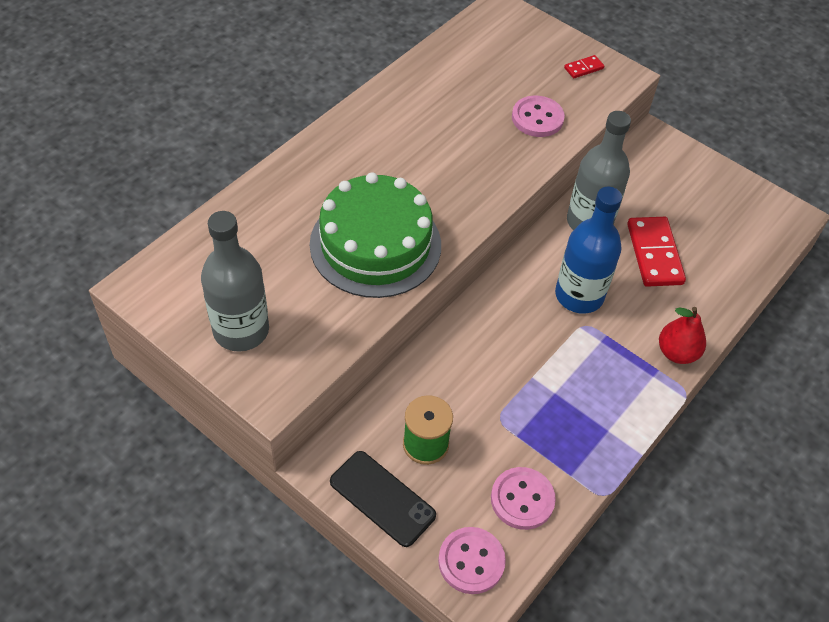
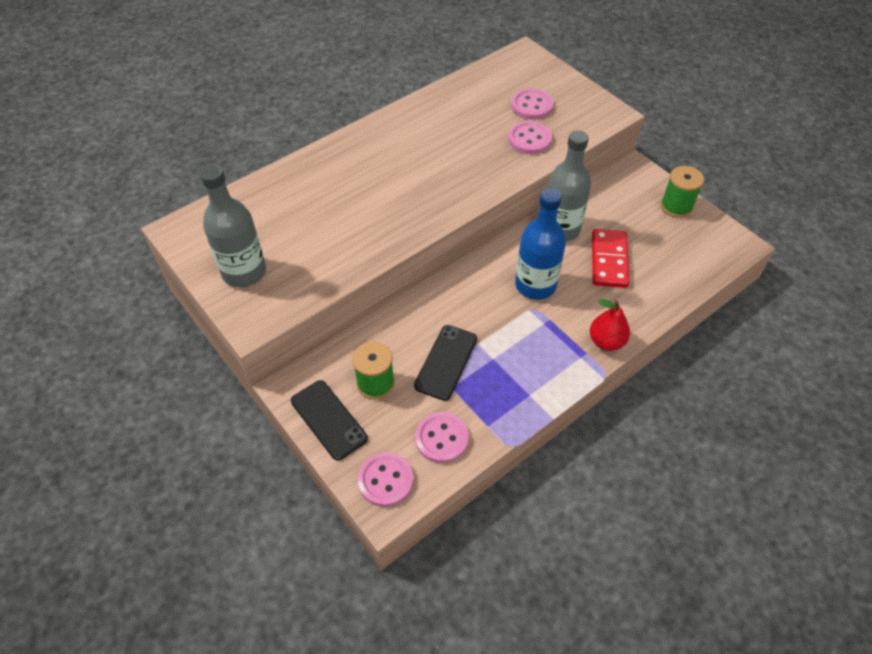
camera: 15 degrees right, 0 degrees up
(375, 244) = (368, 221): green cake -> none
(502, 405) = (446, 362): none -> black phone
(528, 75) = (531, 106): none -> pink button
(583, 68) = (580, 105): red domino -> none
(712, 178) = (676, 206): none -> green spool

